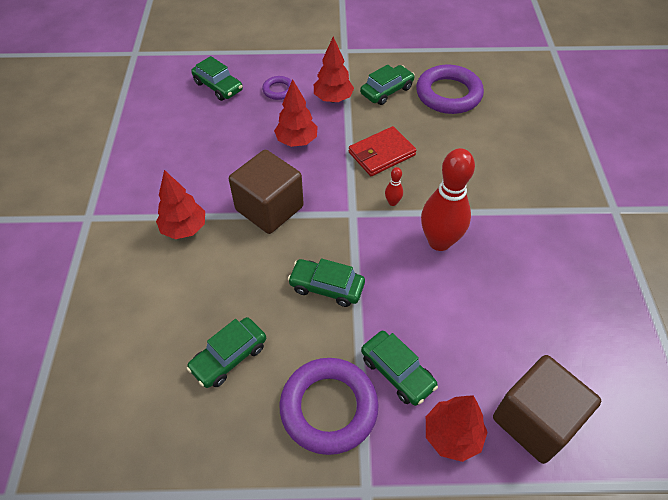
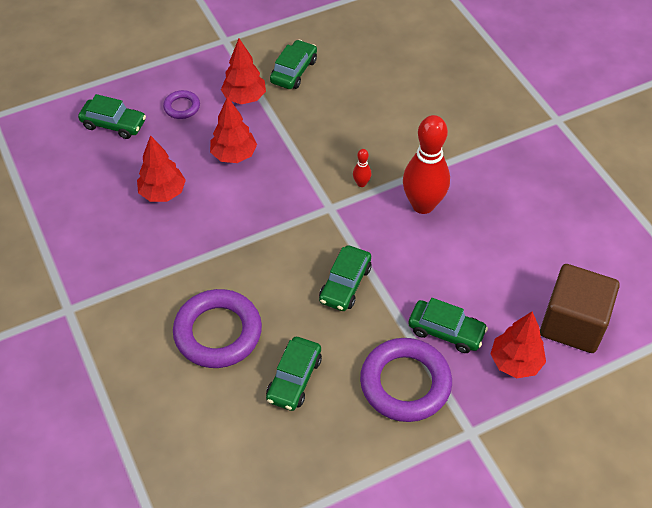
camera: 25 degrees left, 0 degrees up
(184, 229) = (176, 283): red tree -> red tree (163, 193)
(269, 208) = (248, 232): brown cube -> none
(326, 287) = (345, 284): green car -> green car turned 60 degrees counterclockwise
(381, 154) = (325, 139): red wallet -> none
(448, 94) = (356, 55): purple ring -> purple ring (218, 332)

